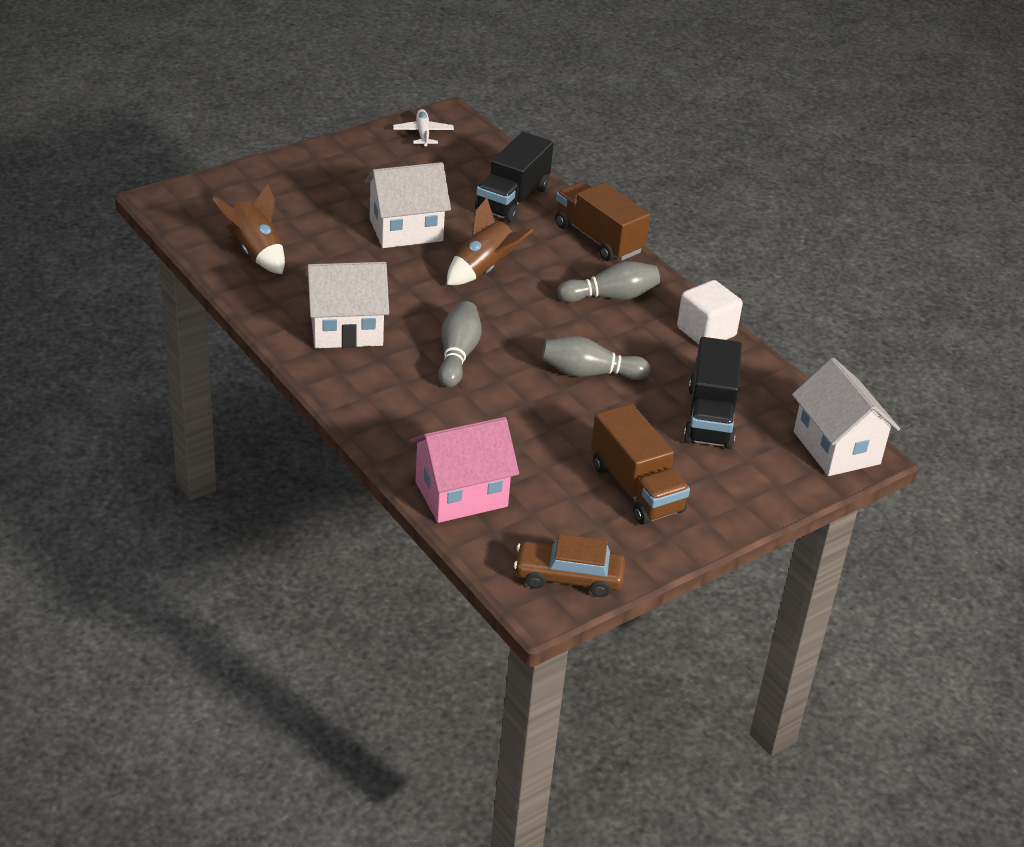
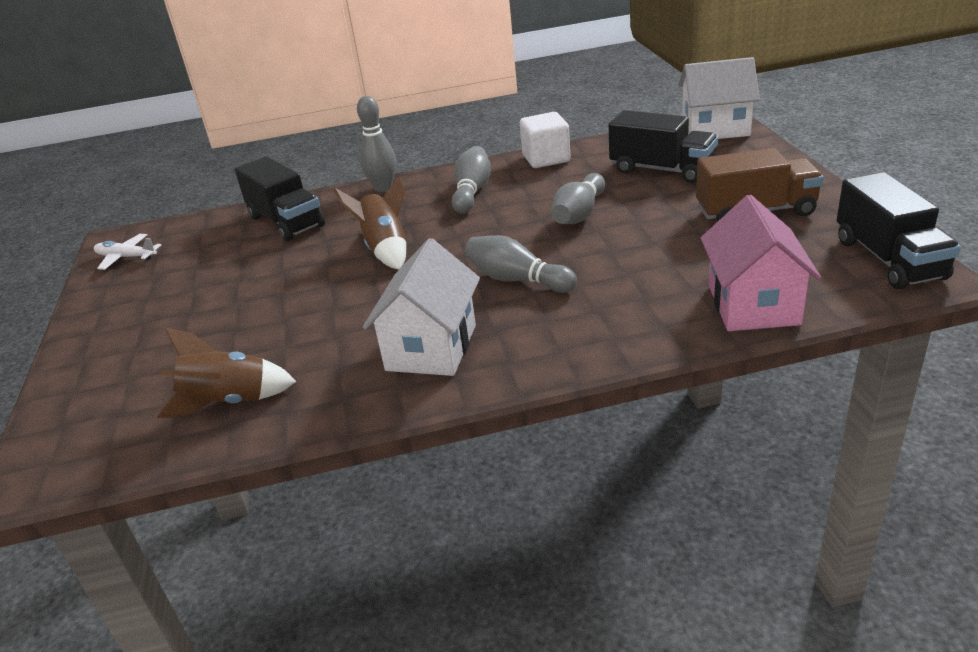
camera: 60 degrees left, 5 degrees down
(406, 230) = (281, 286): white house -> none
(568, 577) = (888, 259): brown car -> black truck
(598, 239) = (383, 188): brown truck -> grey bowling pin

